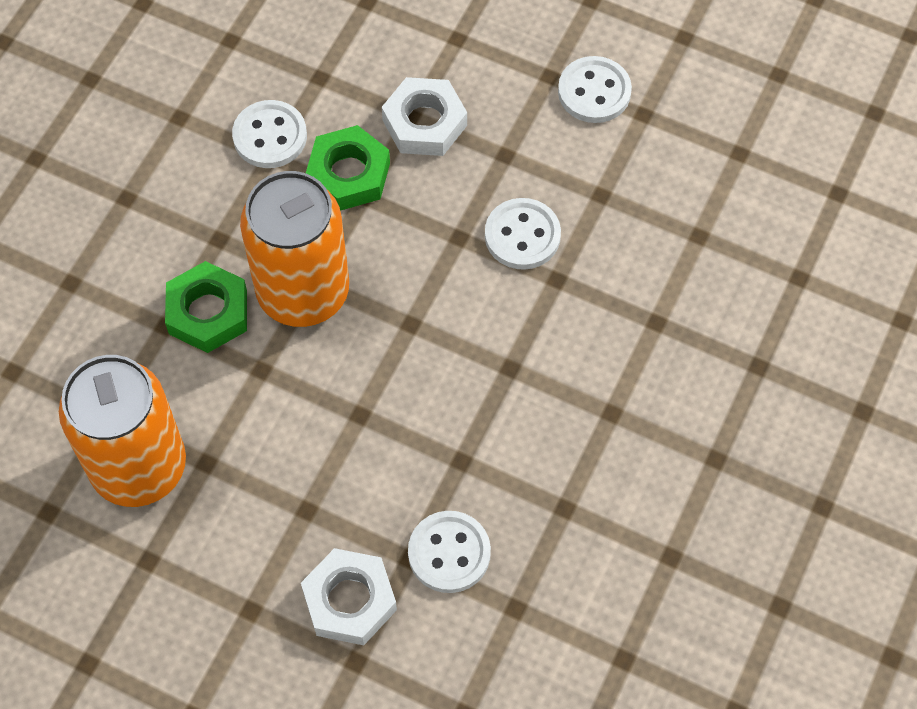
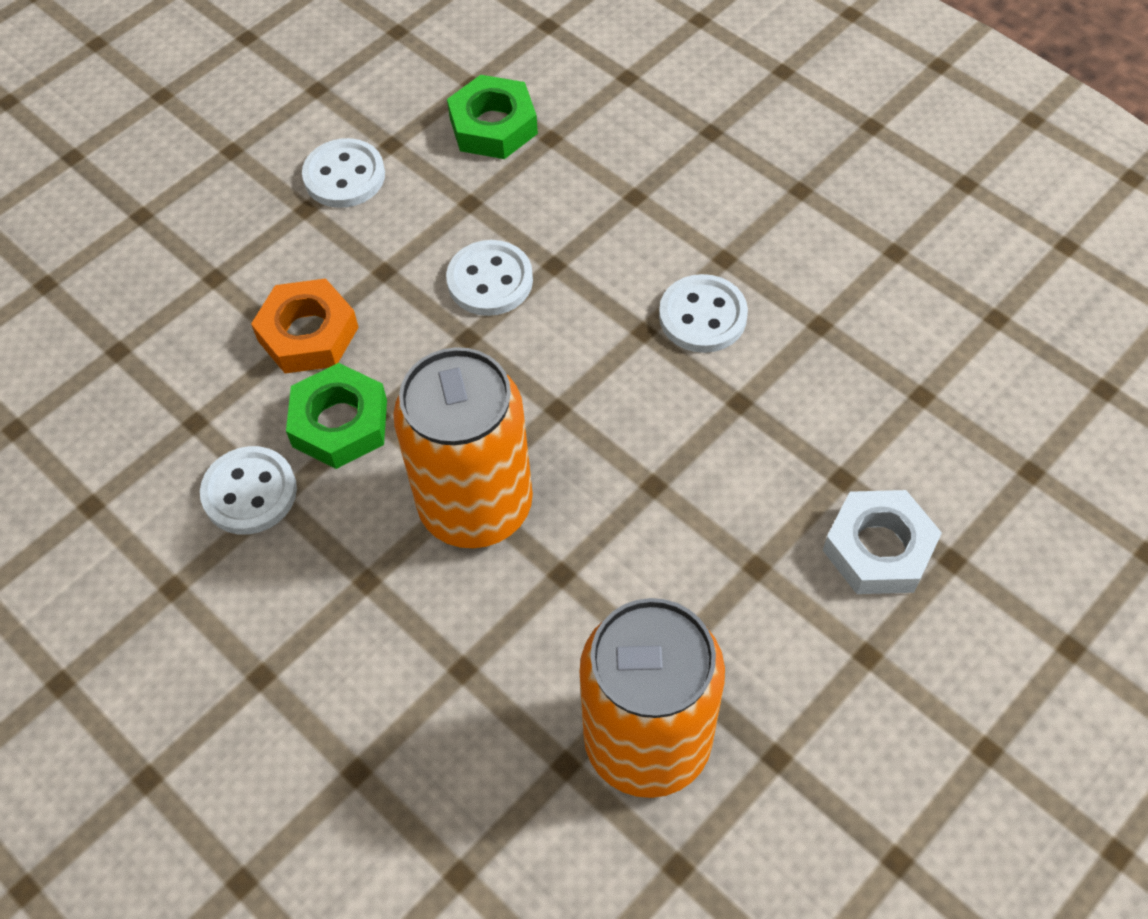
camera: 70 degrees left, 5 degrees down
(208, 312) = (463, 615): green nut -> green nut (493, 126)
(424, 123) = (308, 334): white nut -> orange nut
(449, 553) = (845, 439): white button -> white button (702, 316)

